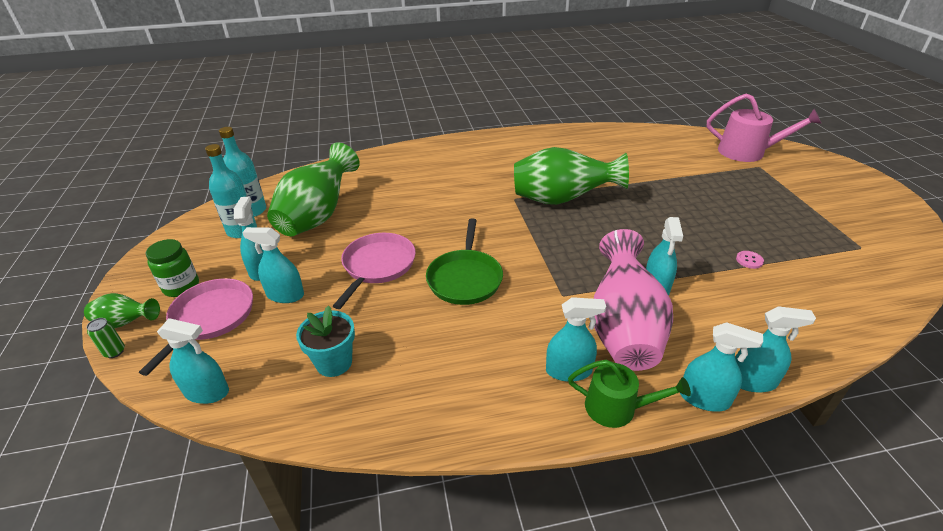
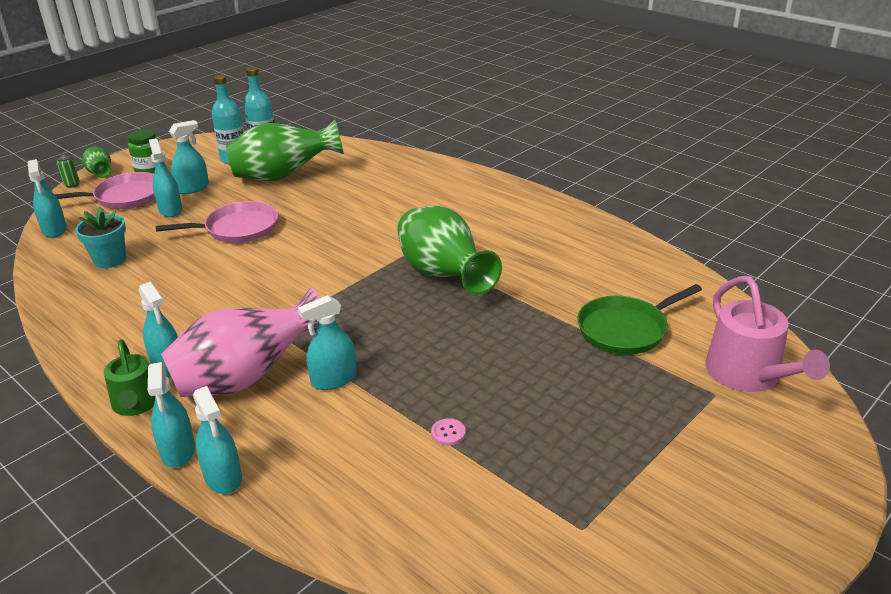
camera: 55 degrees right, 5 degrees down
(465, 278) = (255, 273): green pan -> green pan (625, 329)

